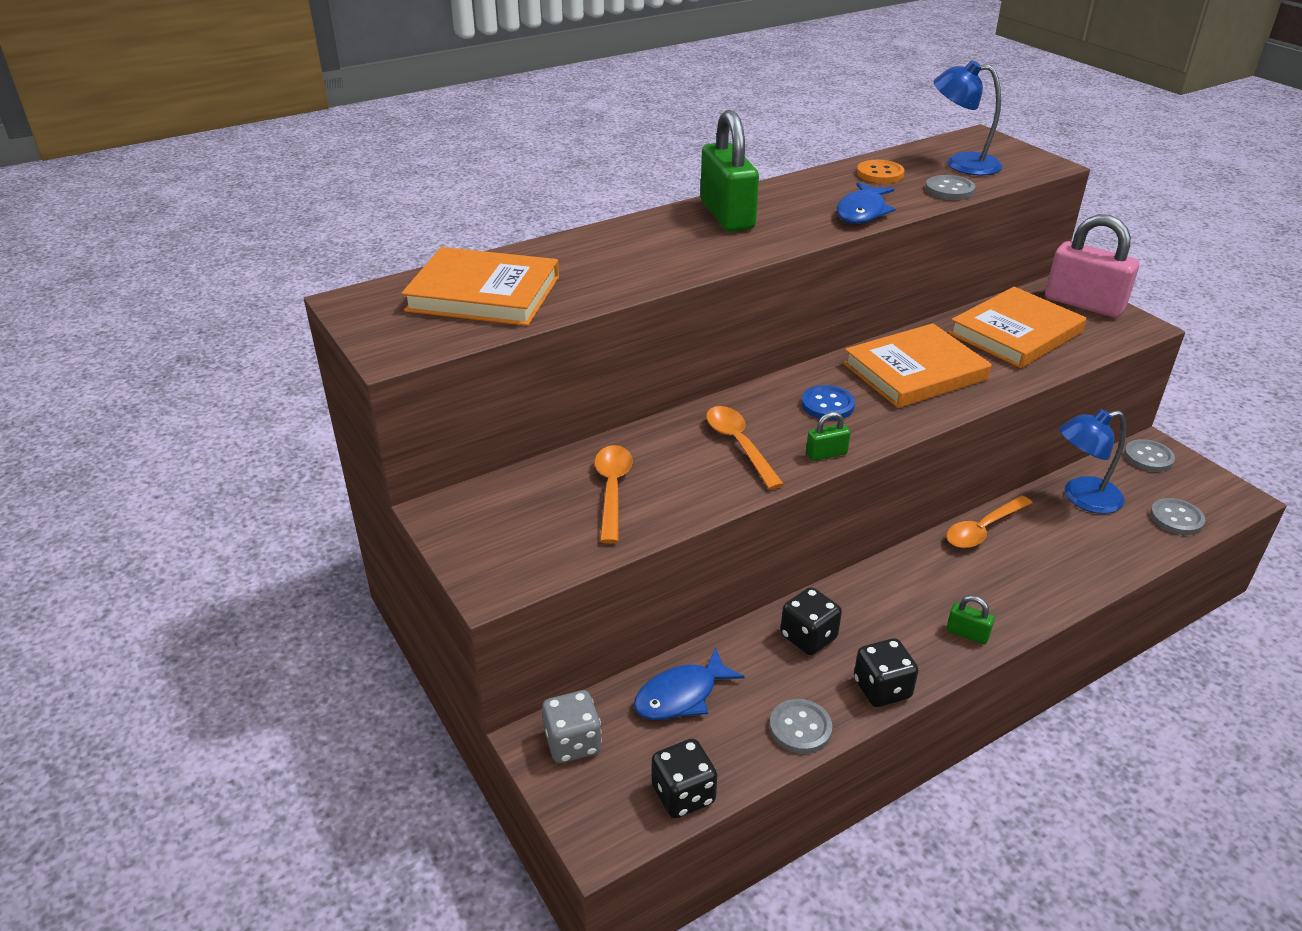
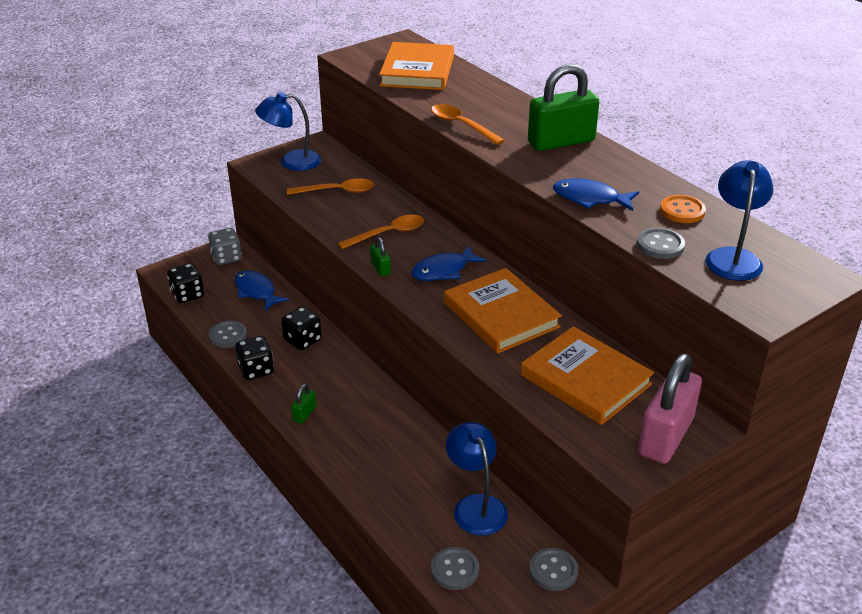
camera: 85 degrees right, 0 degrees up
(500, 541) = (291, 162): none -> blue lamp
(827, 405) = (443, 270): blue button -> blue fish
(983, 529) = (423, 435): orange spoon -> orange spoon (461, 125)

